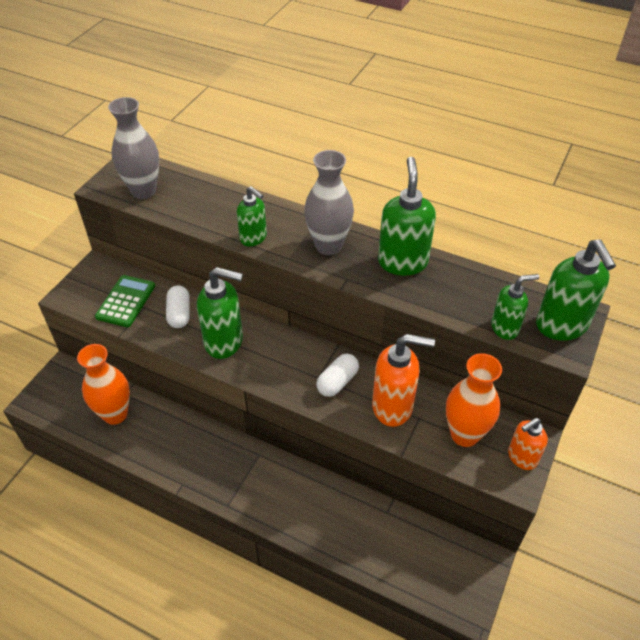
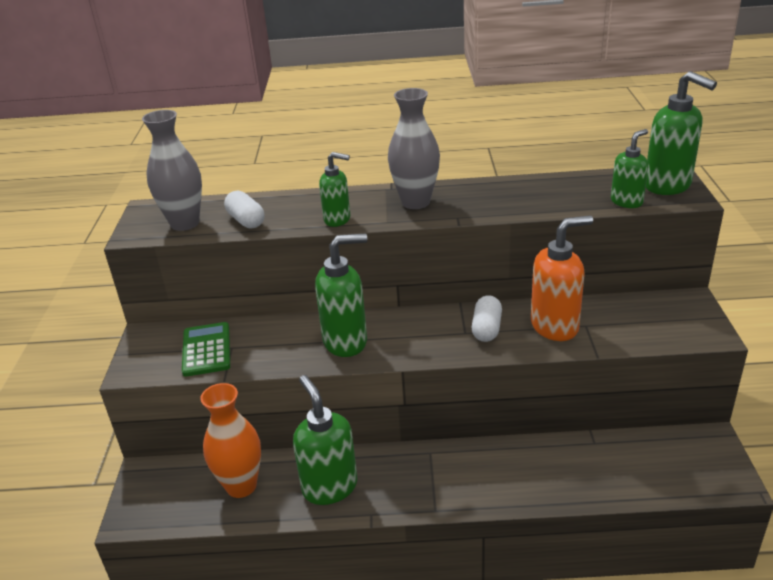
camera: 25 degrees left, 15 degrees down
(179, 314) = (276, 338): white capsule -> white capsule (246, 220)
(402, 262) = (494, 191): green soap dispenser -> green soap dispenser (329, 487)
(464, 434) = (635, 320): orange vase -> none
(521, 457) = (697, 317): orange soap dispenser -> none

